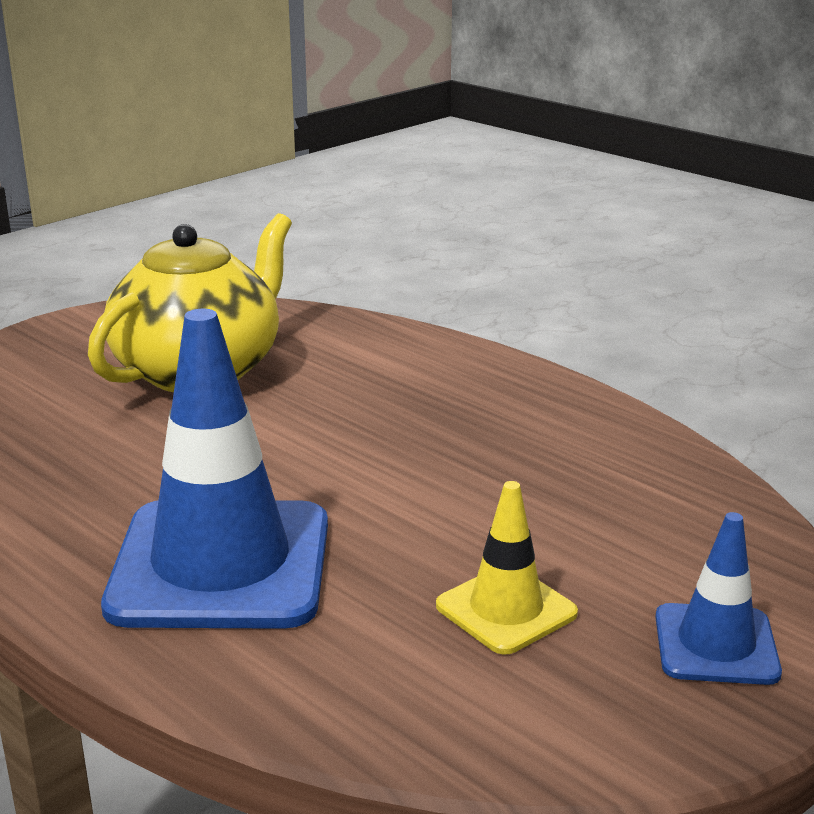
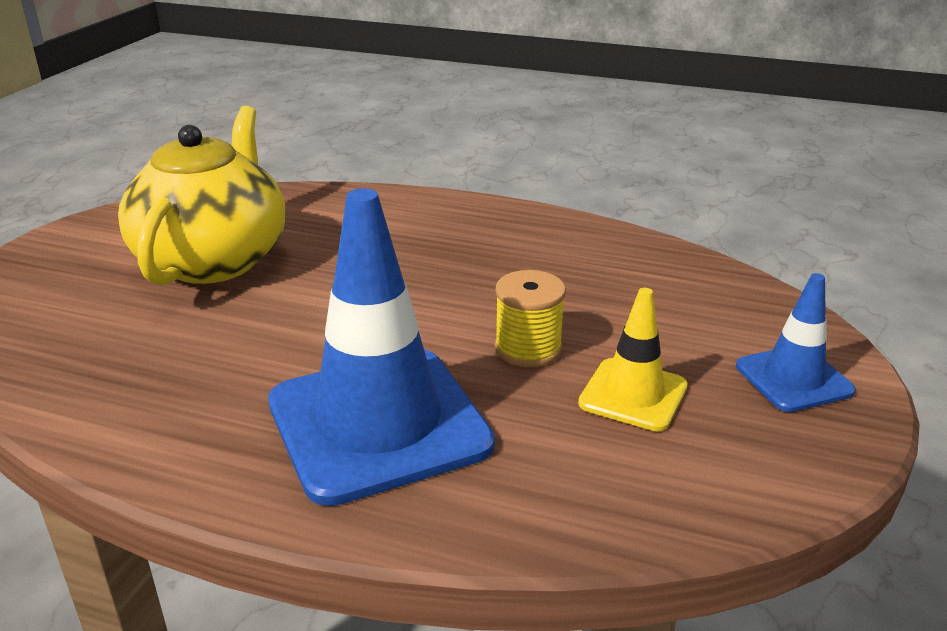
camera: 25 degrees left, 5 degrees up
(435, 533) = (528, 348): none -> yellow spool

